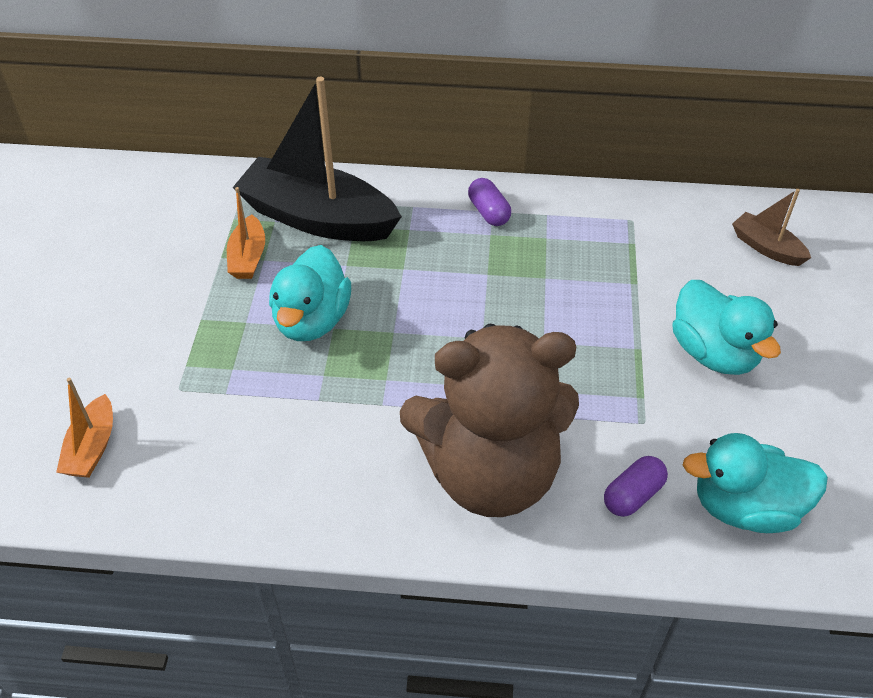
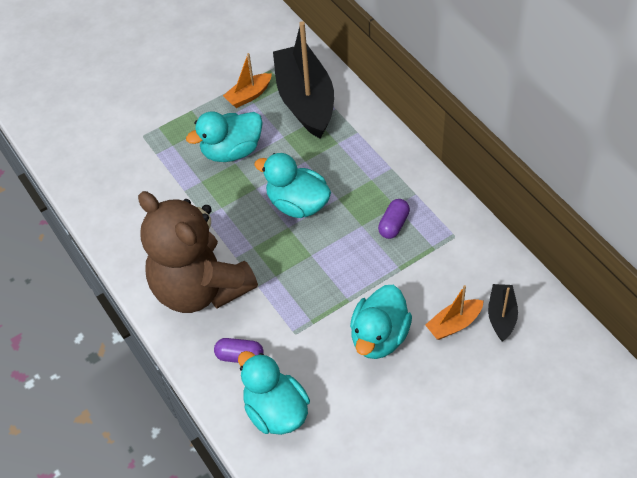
camera: 55 degrees right, 5 degrees up
(92, 447) = (84, 133): orange boat -> orange boat (454, 324)
(458, 310) = (297, 204): none -> turquoise duck
(489, 212) = (388, 167): purple capsule -> purple capsule (393, 225)
(766, 247) = (501, 316): brown boat -> black boat

